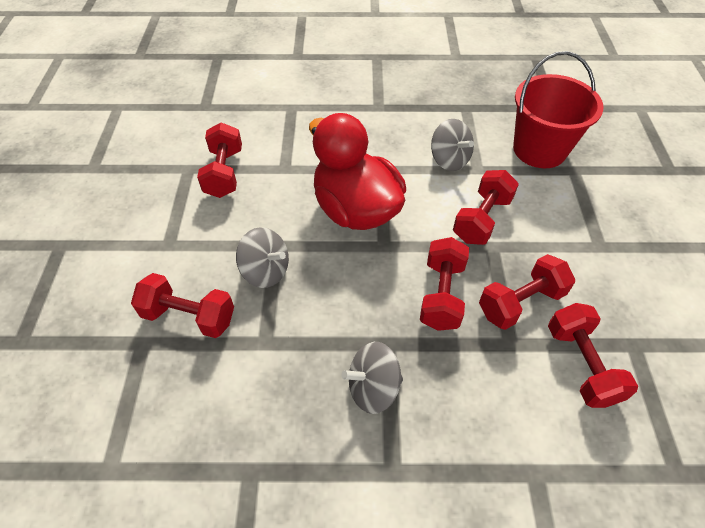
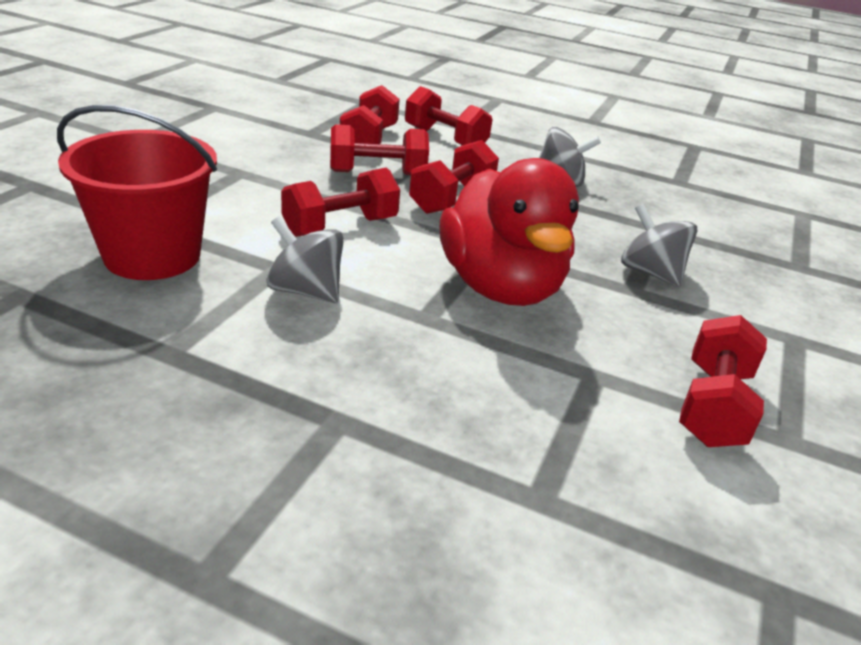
camera: 160 degrees left, 20 degrees down
(189, 316) = (748, 268): red dumbbell -> red dumbbell (445, 139)
(449, 160) = (305, 291): grey spinning top -> grey spinning top turned 45 degrees counterclockwise

